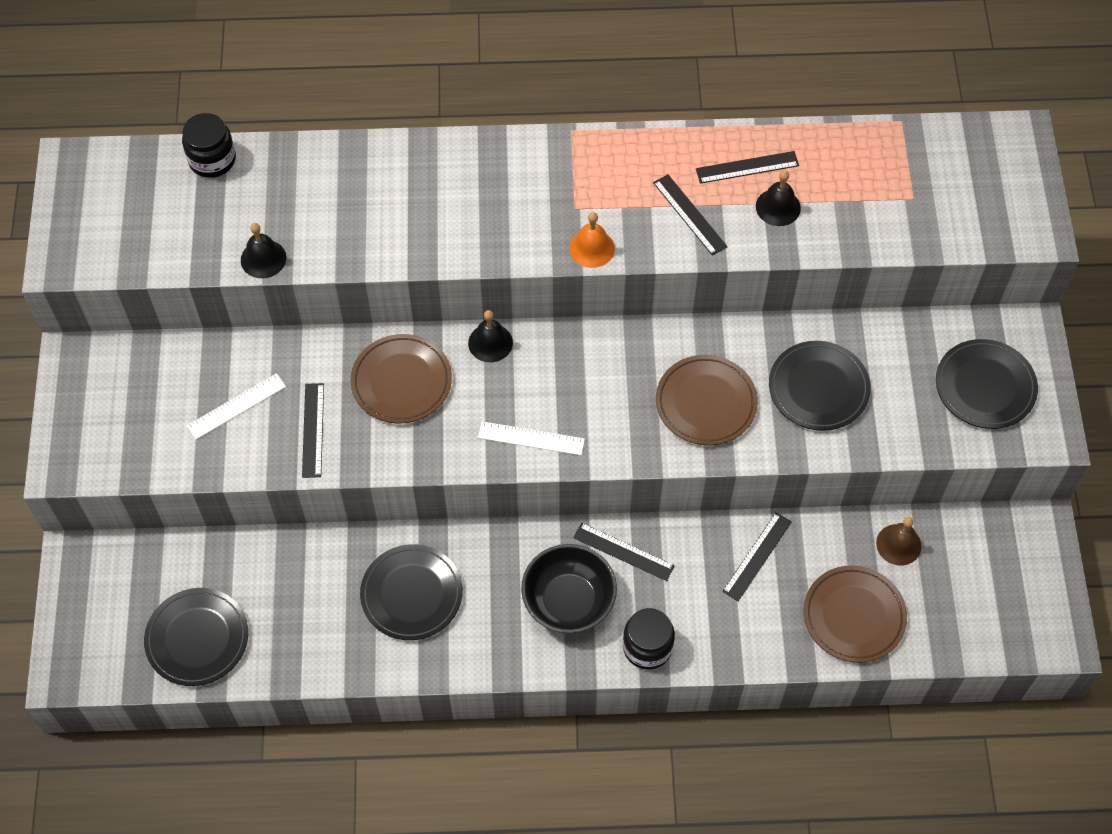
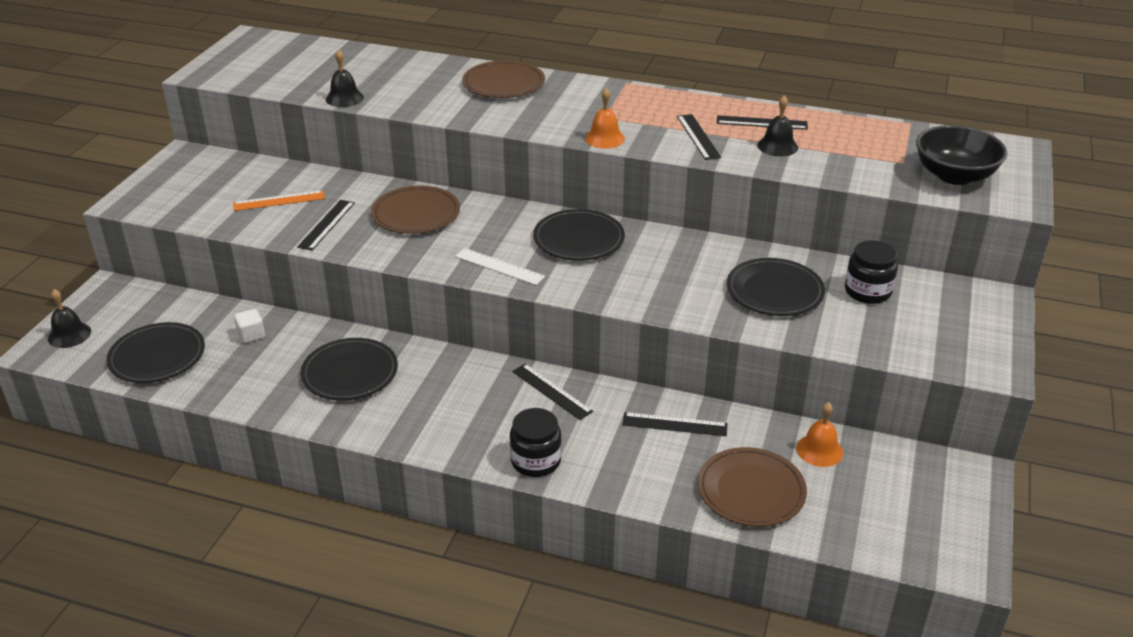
camera: 20 degrees right, 25 degrees down
(212, 159) = (347, 51): black jar -> black jar (867, 291)
(236, 406) = (279, 201): white ruler -> orange ruler
(278, 575) = (251, 335): none -> white cube
(490, 342) = (502, 208): black bell -> black bell (69, 335)
(568, 601) = (482, 411): black bowl -> black bowl (954, 176)
(706, 403) = (665, 278): brown plate -> brown plate (503, 84)
(757, 556) = (674, 424): black ruler -> black ruler turned 45 degrees clockwise
(898, 544) = (819, 450): brown bell -> orange bell
(985, 386) = (939, 324): black plate -> black plate (578, 239)

